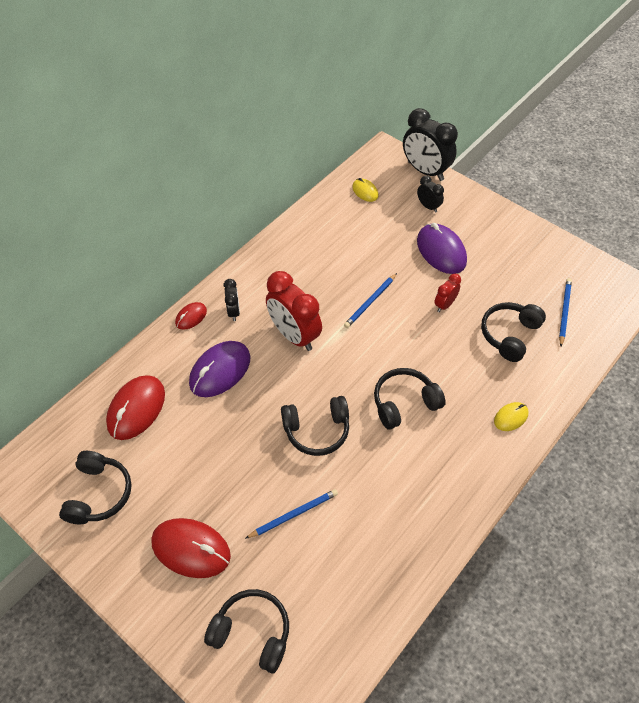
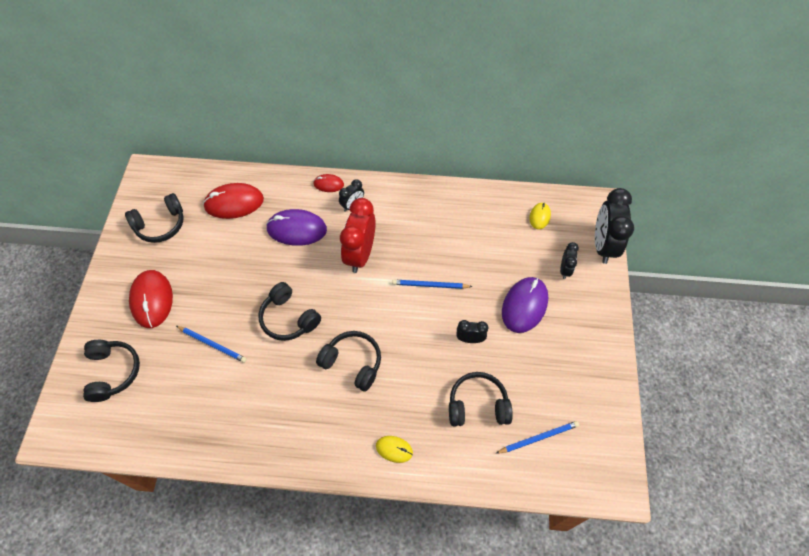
camera: 55 degrees right, 5 degrees up
(444, 305) = (470, 339): red clock -> black clock

